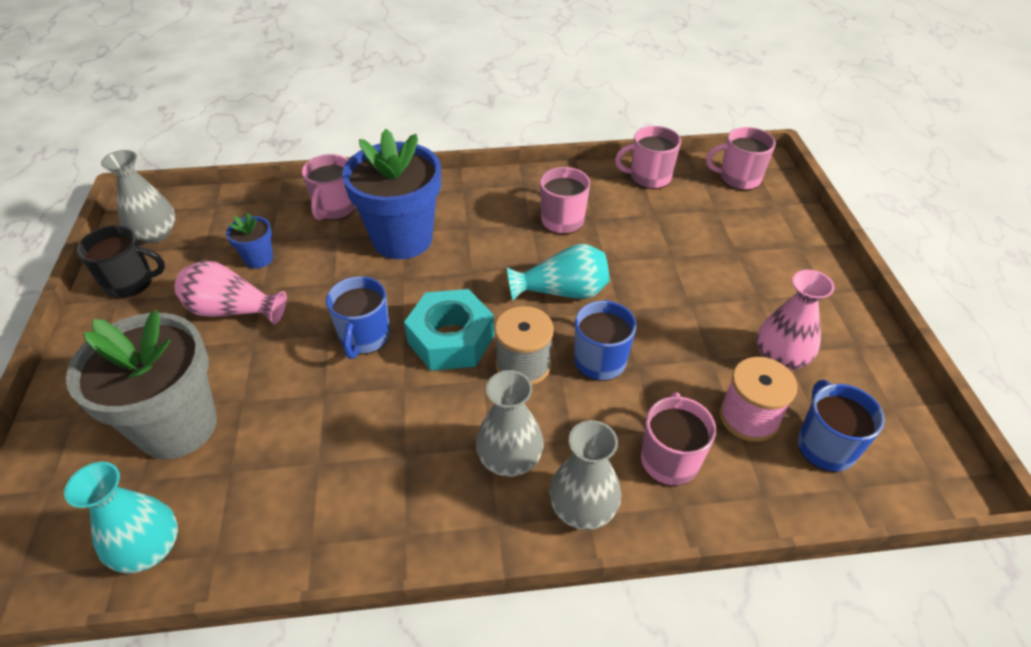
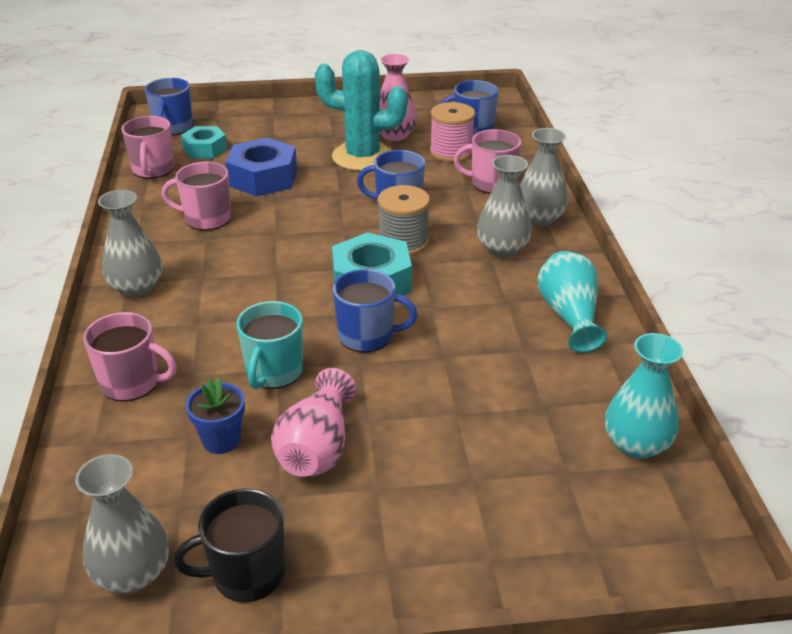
camera: 90 degrees left, 10 degrees down
(130, 282) = (246, 573): black mug -> black mug turned 105 degrees counterclockwise
(178, 426) = (496, 457): grey flower pot -> none
(329, 280) = (274, 372): none -> turquoise mug
(402, 239) = (211, 321): blue flower pot -> none
(455, 194) = (136, 287): none -> grey vase
(562, 291) = (313, 221): turquoise vase -> turquoise vase (569, 316)
(646, 249) = (263, 178): none -> blue nut
(698, 204) = (205, 149): none -> turquoise nut
(712, 327) = (362, 157): none -> turquoise cactus
(738, 178) = (173, 128): pink mug -> blue mug

